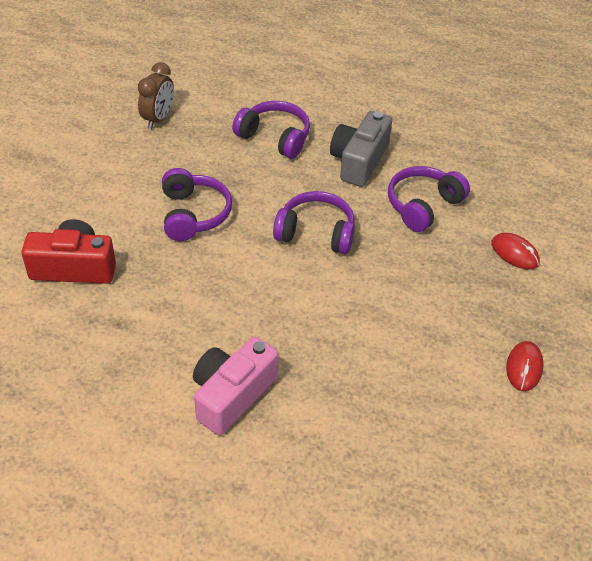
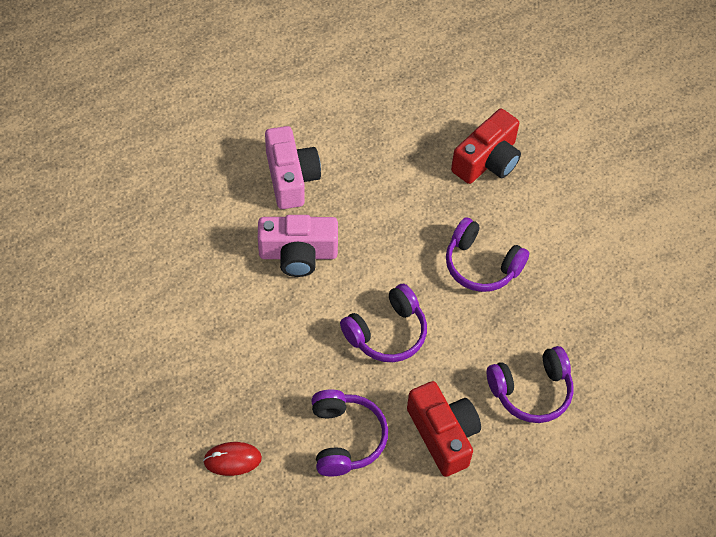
camera: 130 degrees right, 10 degrees up
(158, 119) = (630, 318): brown clock -> none
(307, 332) = (298, 254): none -> pink camera
(359, 161) = (443, 435): grey camera -> red camera
(524, 368) = (137, 361): red mouse -> none

